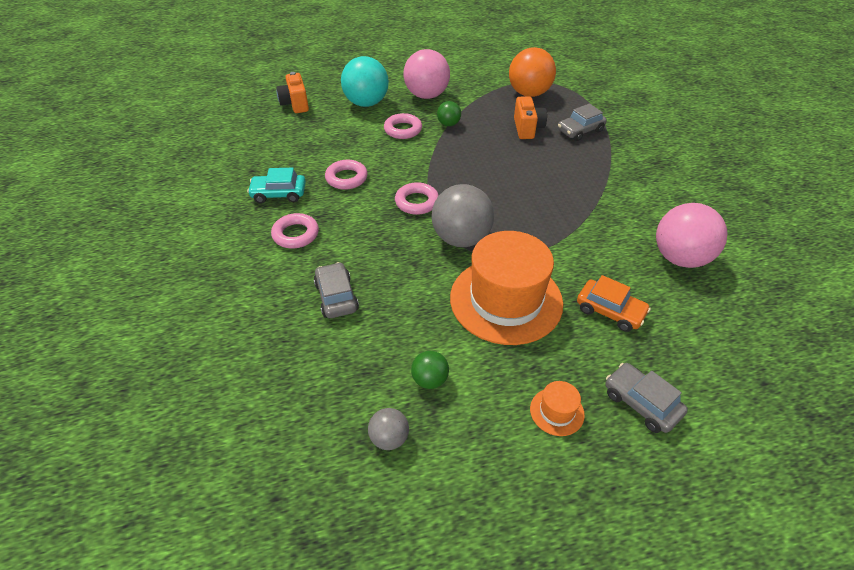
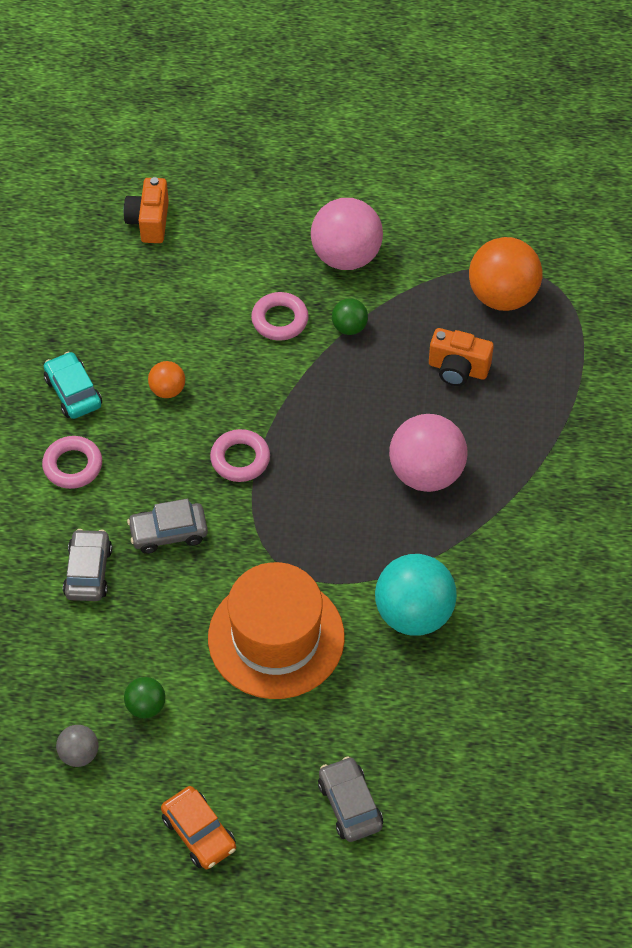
camera: 20 degrees right, 10 degrees up
(279, 194) = (73, 392): turquoise car -> turquoise car turned 45 degrees clockwise
(346, 178) = (167, 390): pink ring -> orange ball
(366, 103) = (251, 248): turquoise ball -> turquoise ball (414, 614)
(461, 238) = (268, 534): grey ball -> none
(527, 128) = (458, 369): orange camera -> orange camera turned 90 degrees clockwise
(557, 411) = (257, 783): orange hat -> none
(580, 131) = (532, 396): grey car -> grey car (168, 533)
(610, 311) = (387, 690): orange car -> orange car (199, 833)
(680, 258) = (521, 648): pink ball -> pink ball (426, 473)

